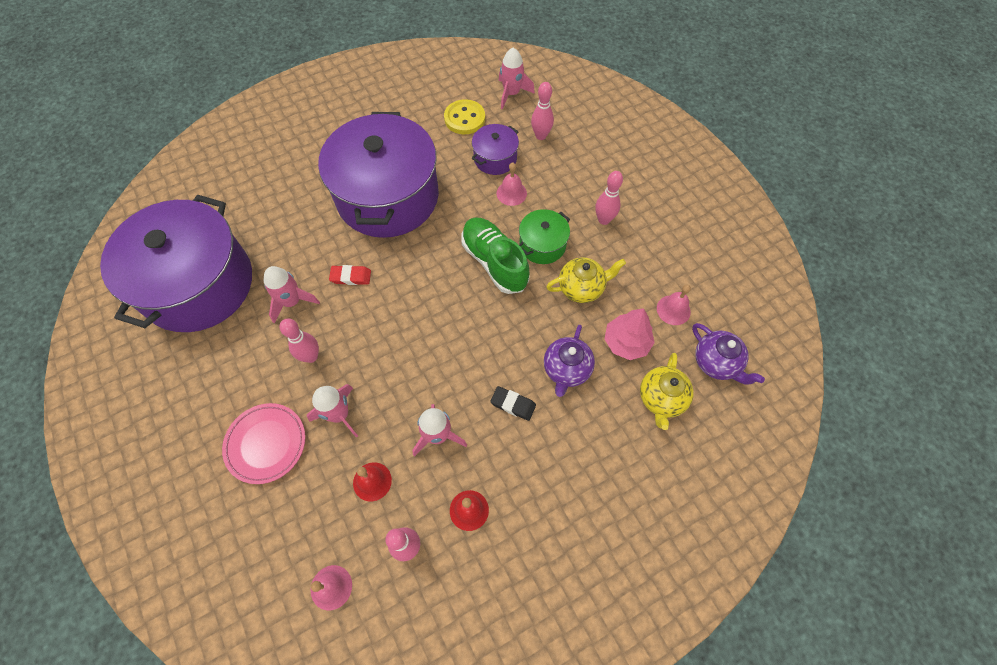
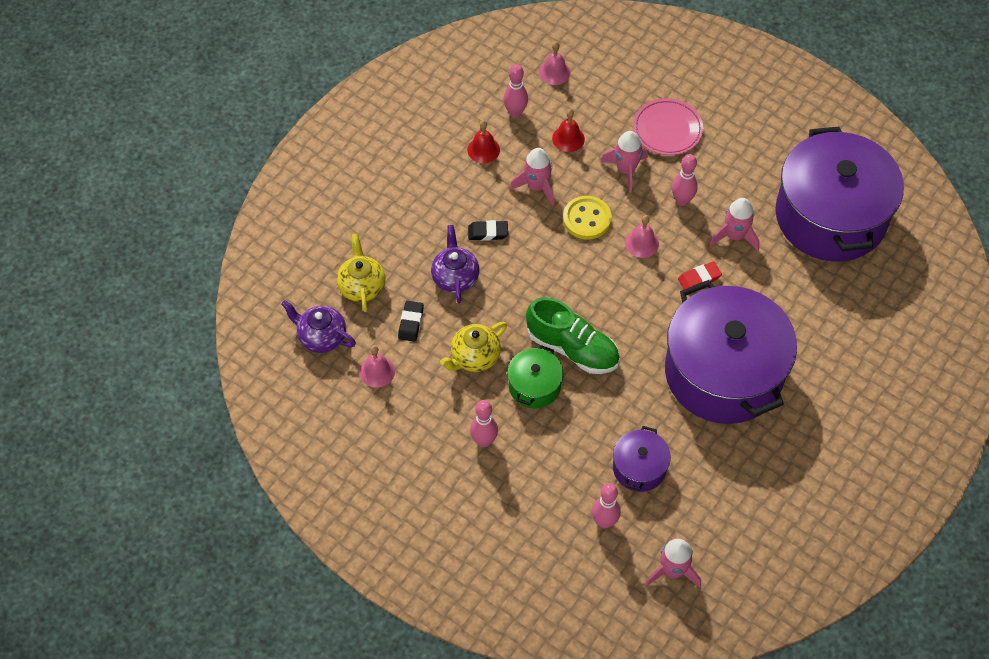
camera: 155 degrees right, 5 degrees down
(464, 118) = (706, 508): yellow button -> yellow button (587, 219)
(511, 193) = (597, 432): pink bell -> pink bell (642, 243)
(626, 342) = (411, 323): pink tree -> black eraser

